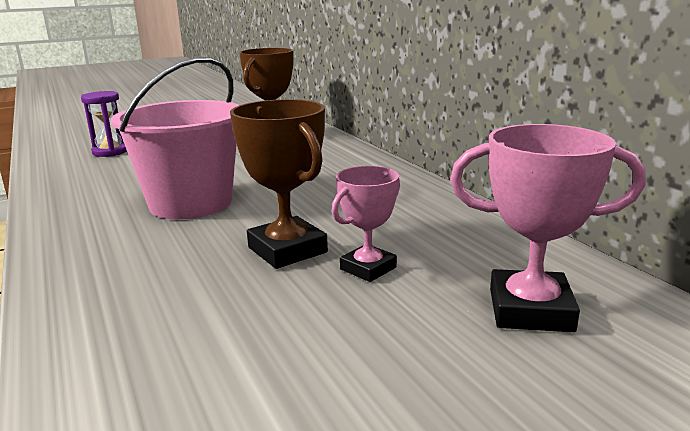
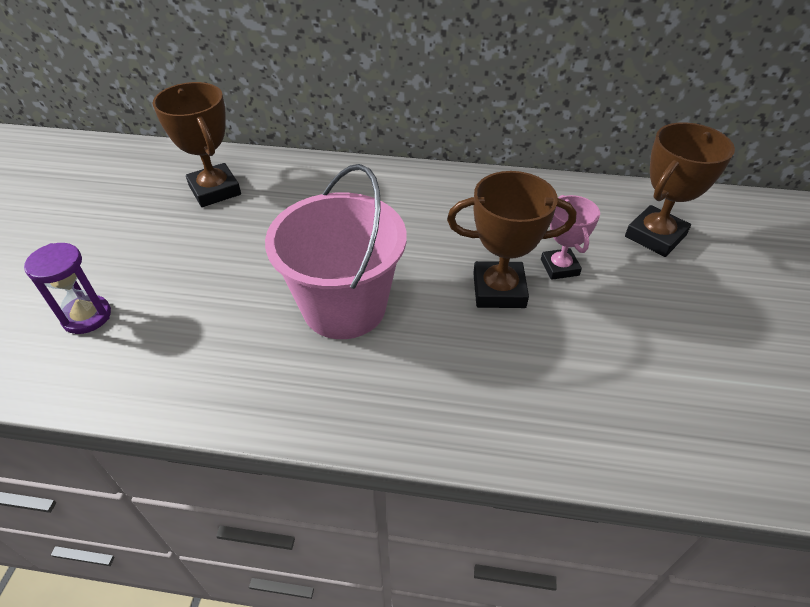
camera: 55 degrees left, 25 degrees up
(530, 310) = (655, 236): pink trophy -> brown trophy

